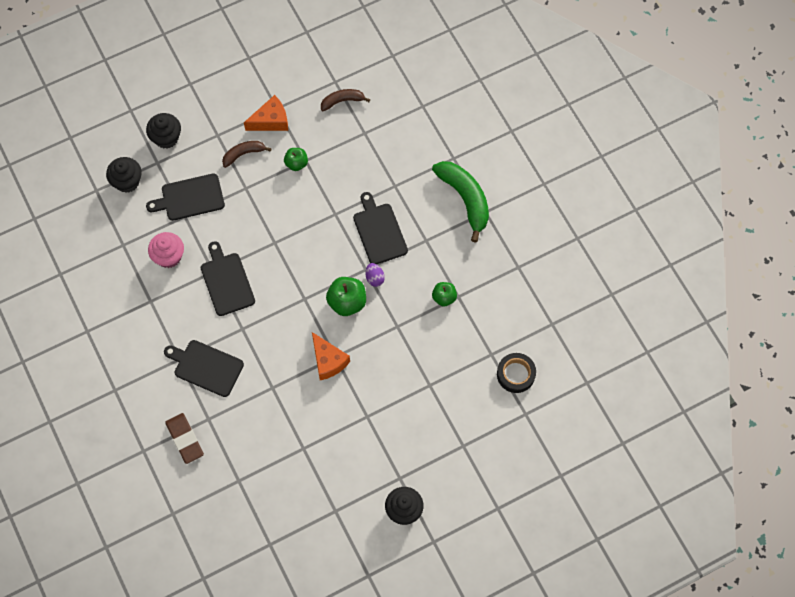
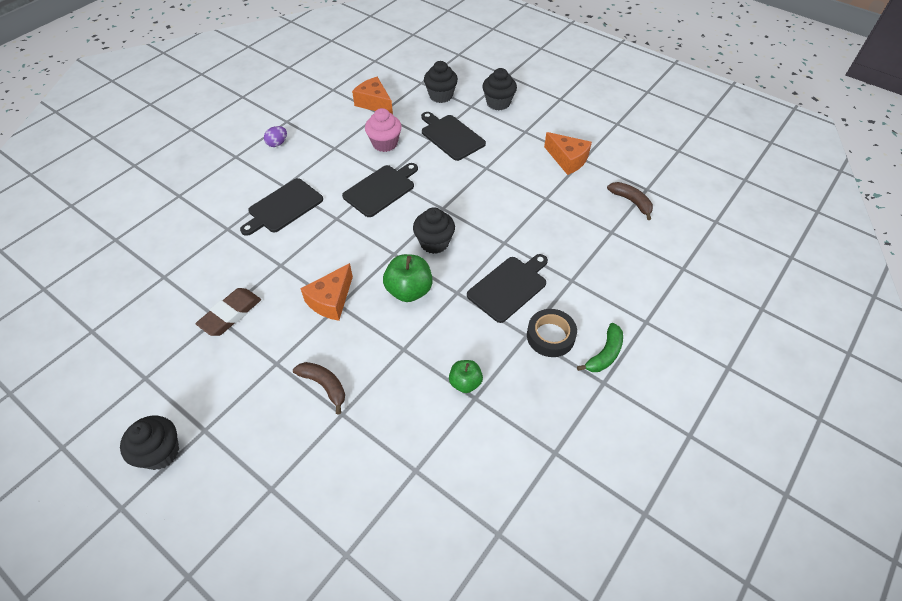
camera: 65 degrees right, 15 degrees down
(104, 244) = (374, 103): none -> orange cheese
(185, 439) = (199, 219): brown eraser -> brown eraser (230, 314)
(206, 367) = (283, 207): black cutting board -> black cutting board turned 135 degrees counterclockwise
(243, 154) = (519, 154): brown banana -> brown banana (324, 385)
(296, 163) = (537, 193): green apple -> none
(309, 264) = (434, 243): none -> black cupcake
(374, 278) = (451, 304): purple egg -> purple egg (277, 143)
(465, 199) = (605, 354): green banana -> green banana, size x0.56
(516, 374) = (400, 515): black tape -> black tape (550, 336)

